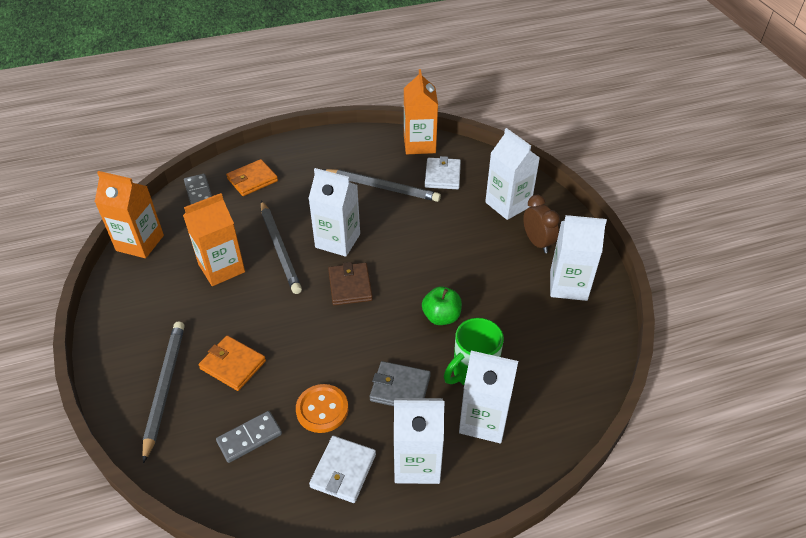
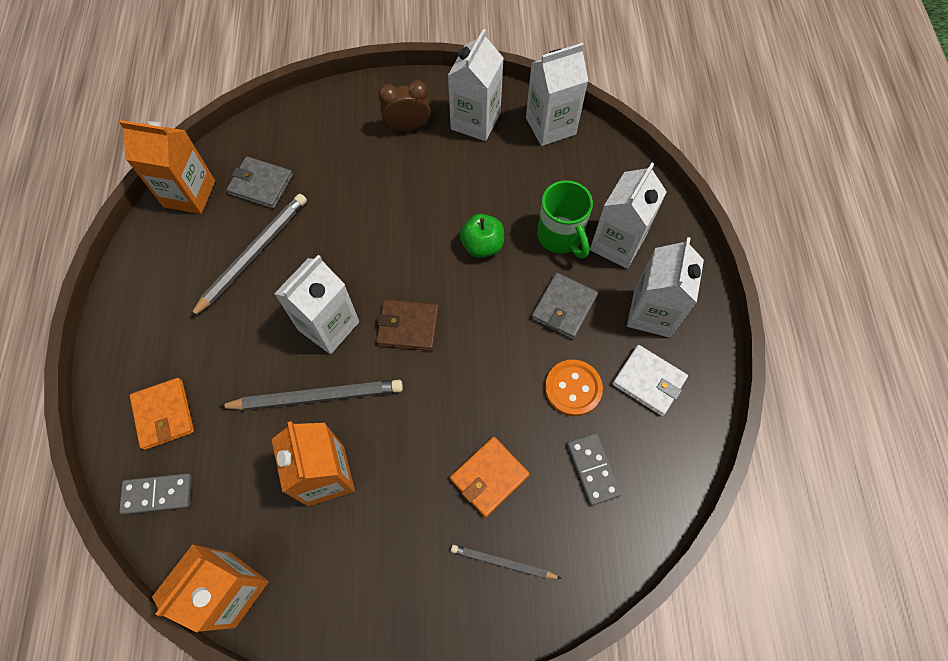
camera: 75 degrees left, 20 degrees up
(165, 388) = (503, 562): grey pencil -> grey pencil, size x0.57
(442, 175) = (261, 185): white wallet -> grey wallet
(508, 204) = (339, 135): white carton -> white carton (550, 126)

